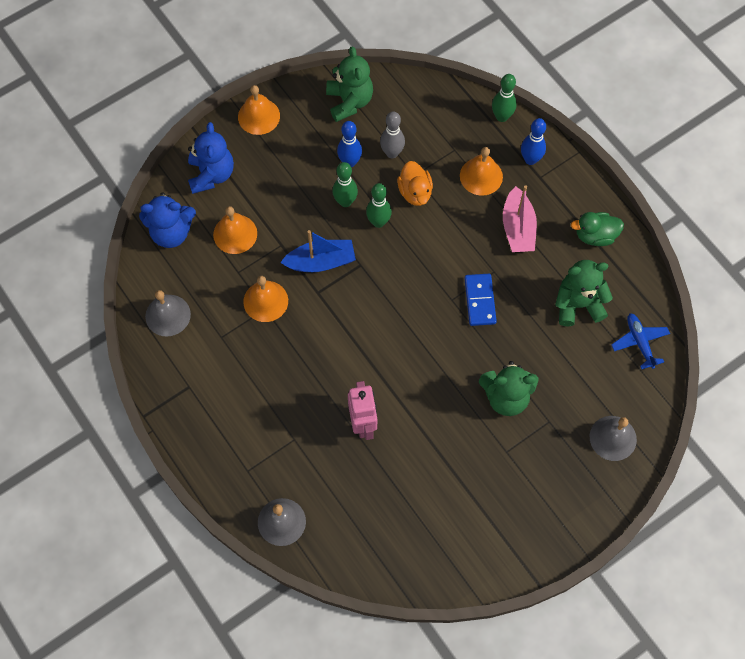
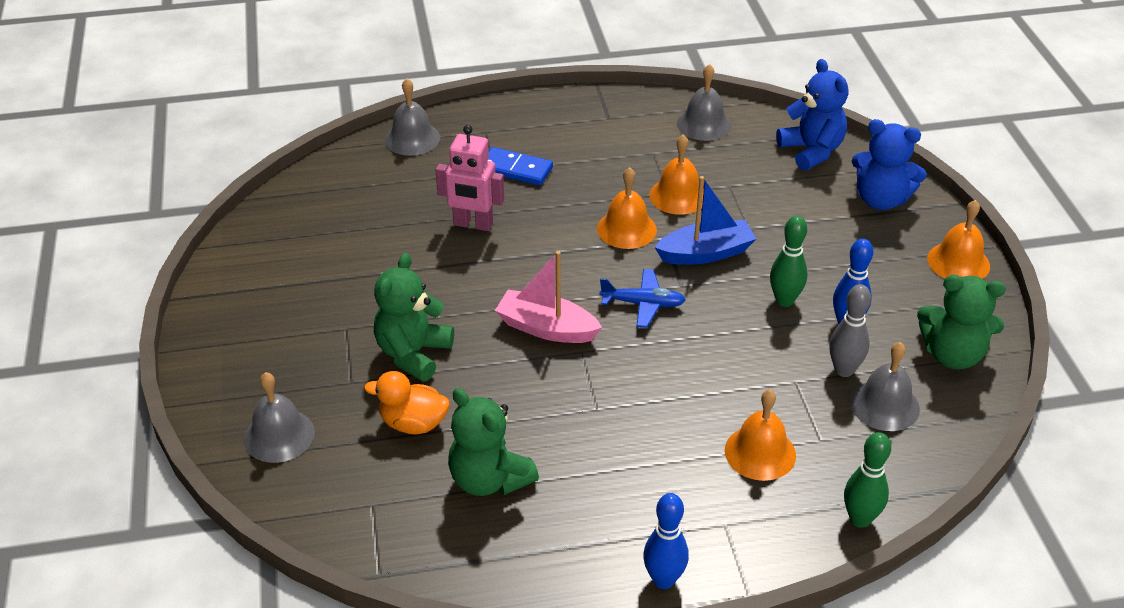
camera: 115 degrees right, 25 degrees down
(171, 232) = (811, 151): blue teddy bear -> blue teddy bear turned 135 degrees clockwise
(235, 234) = (784, 196): orange bell -> orange bell (626, 229)
(321, 262) = (705, 253): blue boat -> blue boat turned 120 degrees counterclockwise
(378, 222) = (737, 321): green bowling pin -> none
(410, 125) = (884, 405): none -> grey bell
(415, 192) = (766, 372): orange duck -> orange duck (413, 423)
(479, 300) = (562, 378): blue domino -> blue domino (516, 169)
(518, 228) = (650, 461): pink boat -> pink boat (546, 328)
(530, 159) = (763, 523): blue bowling pin -> blue bowling pin (663, 580)
(578, 304) = (489, 479): green teddy bear -> green teddy bear turned 120 degrees clockwise
(595, 236) = (586, 549): green duck -> none
(639, 342) = (385, 526): blue plane -> blue plane (643, 304)

